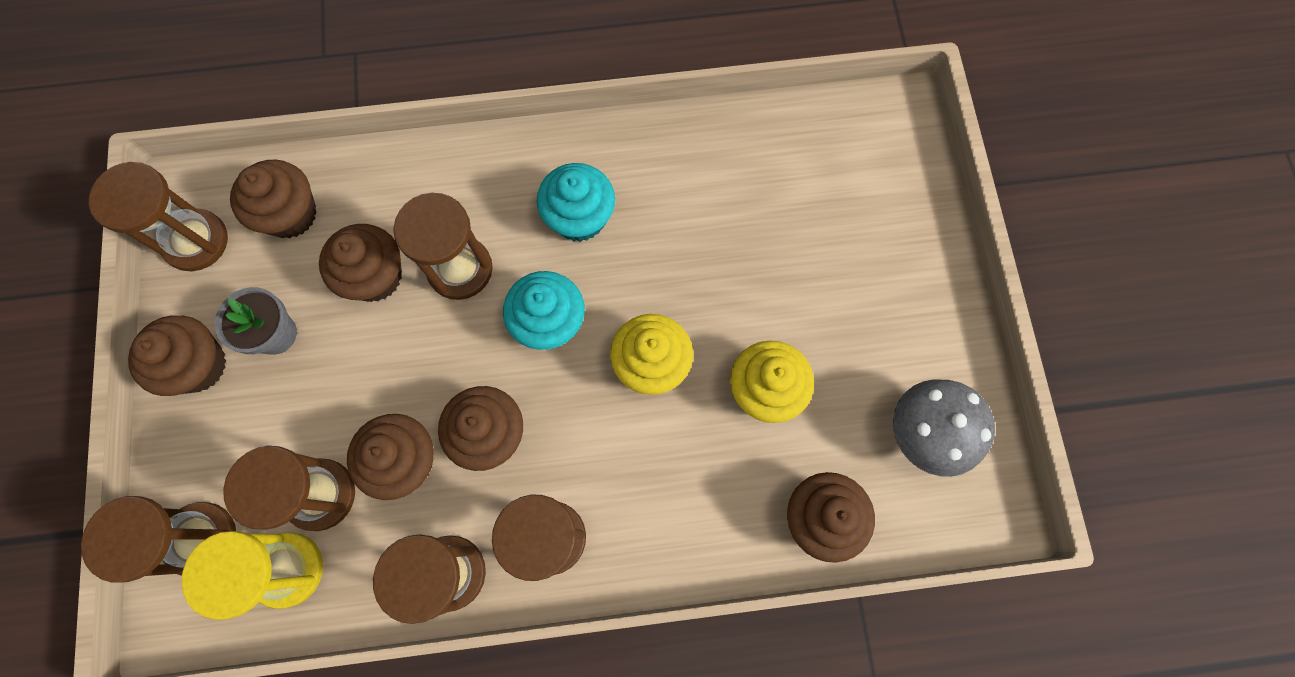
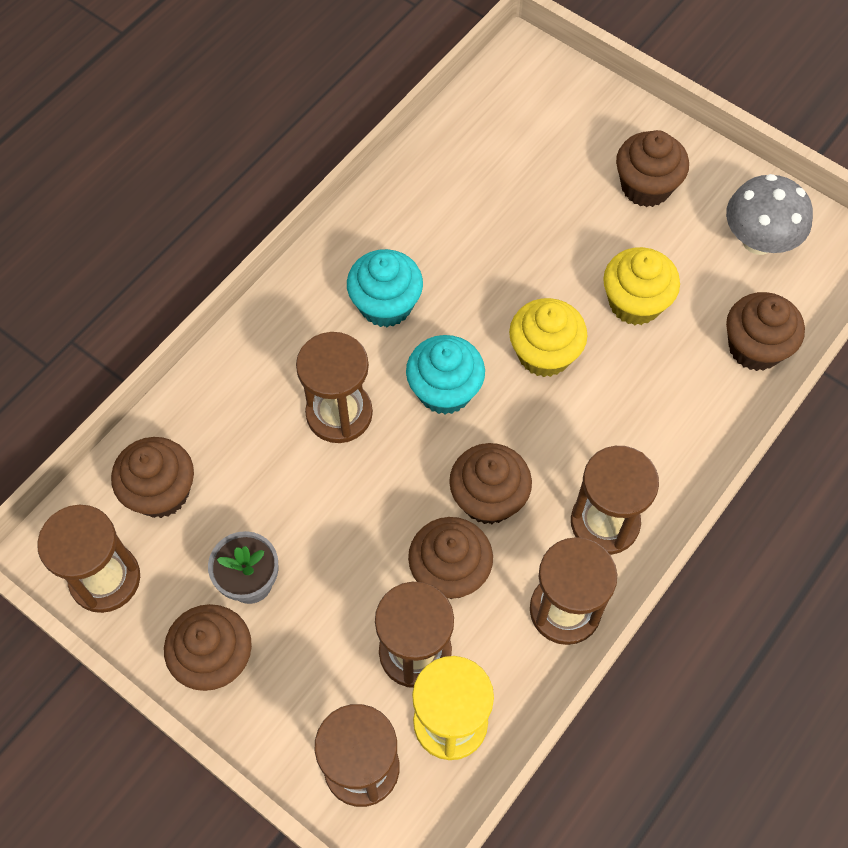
camera: 45 degrees left, 10 degrees down
(375, 276) = (281, 474): brown cupcake -> brown cupcake (646, 187)

